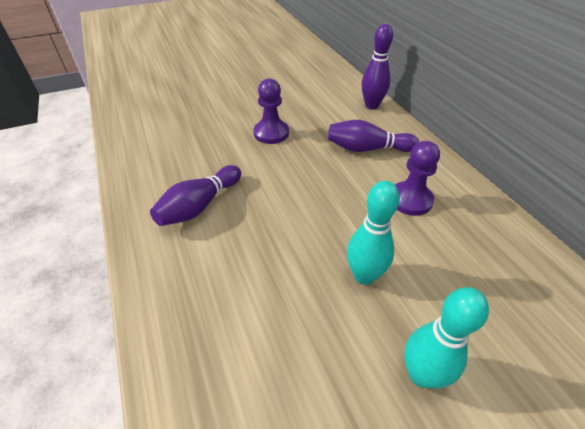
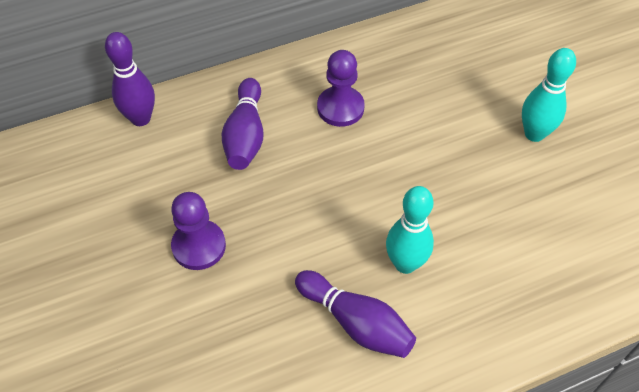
camera: 90 degrees left, 10 degrees up
(364, 276) = (446, 160): turquoise bowling pin -> turquoise bowling pin (405, 264)

